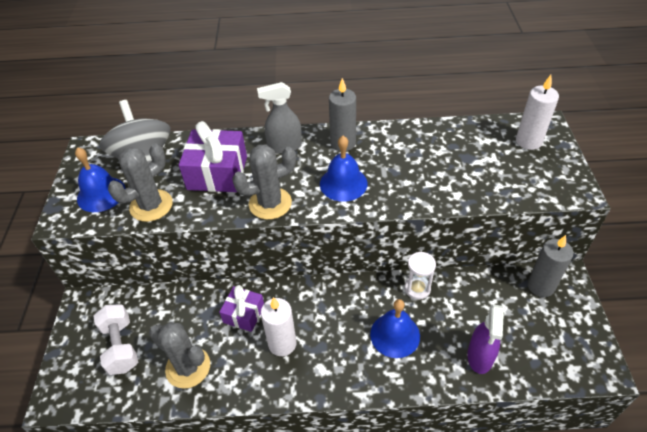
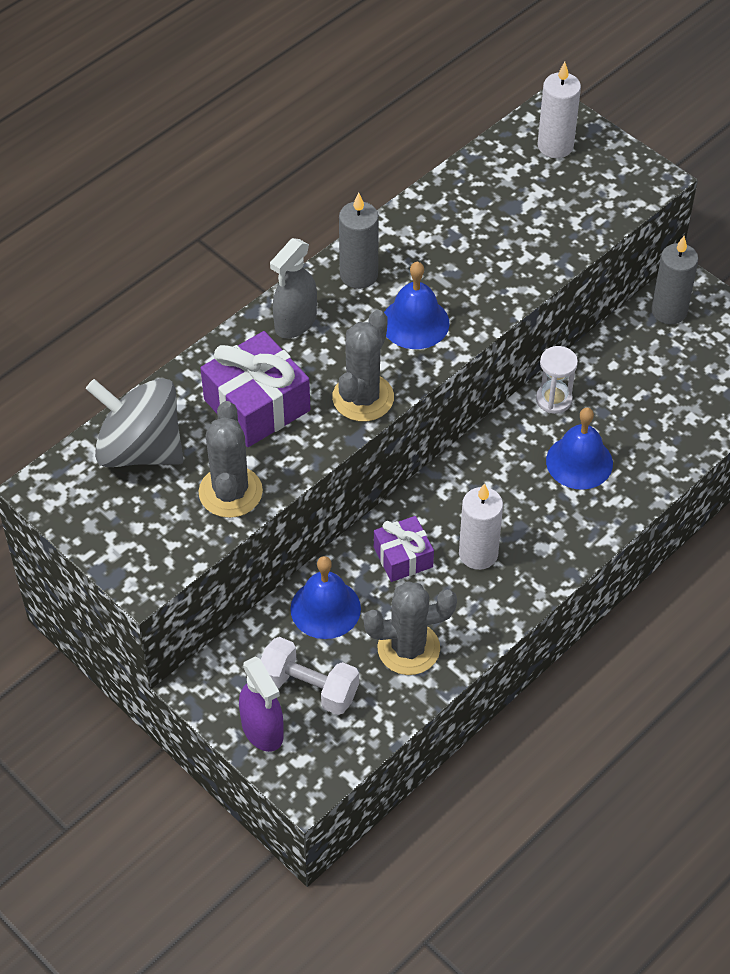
camera: 45 degrees left, 5 degrees up
(101, 194) = (149, 522): blue bell -> blue bell (325, 608)
(480, 356) = (677, 424): purple spray bottle -> purple spray bottle (262, 730)

